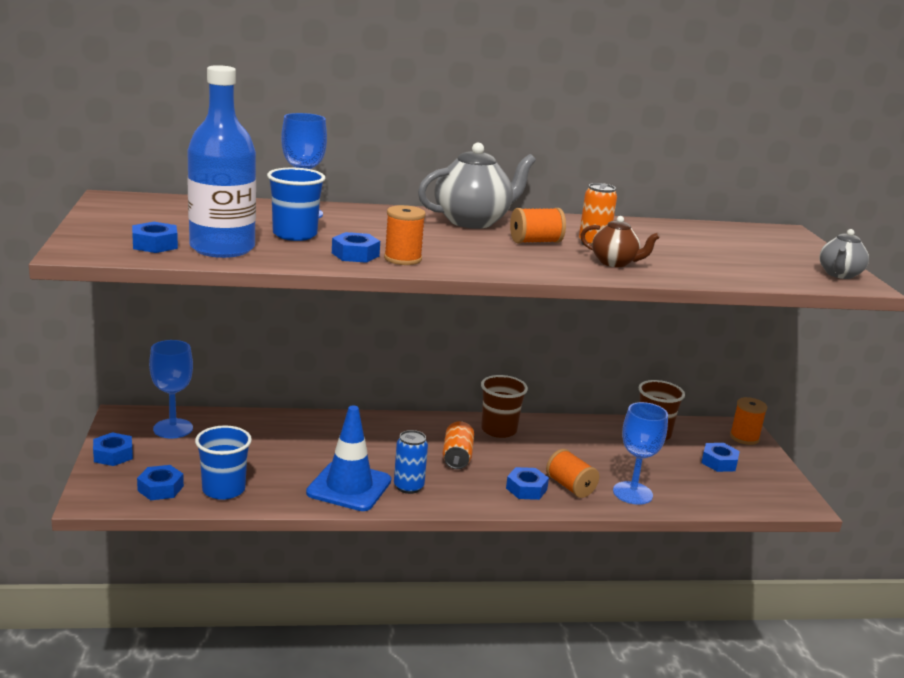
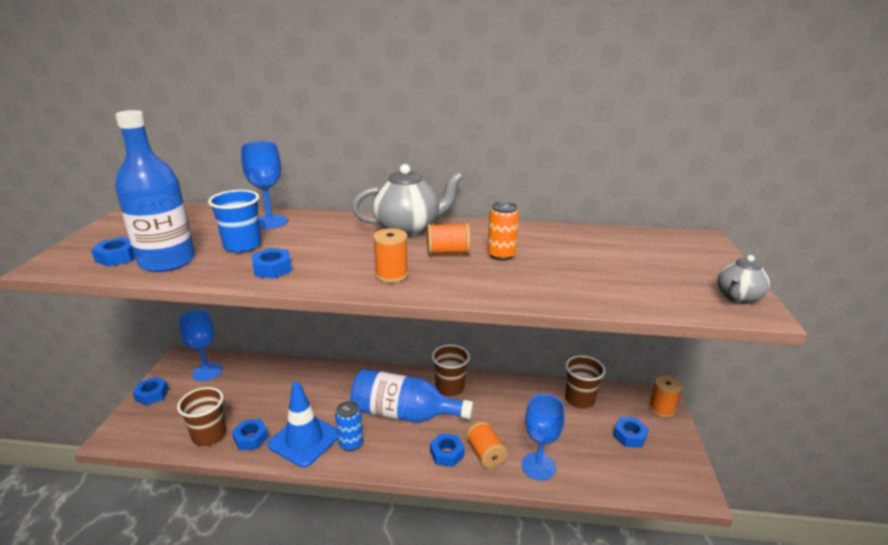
camera: 15 degrees right, 5 degrees up
(160, 488) = (165, 430): blue nut -> blue nut (251, 438)
(223, 489) = (209, 435): blue cup -> brown cup
(402, 259) = (310, 274): orange spool -> orange spool (391, 275)
(457, 457) = (404, 414): orange can -> blue bottle
(615, 263) = (506, 280): brown teapot -> none

